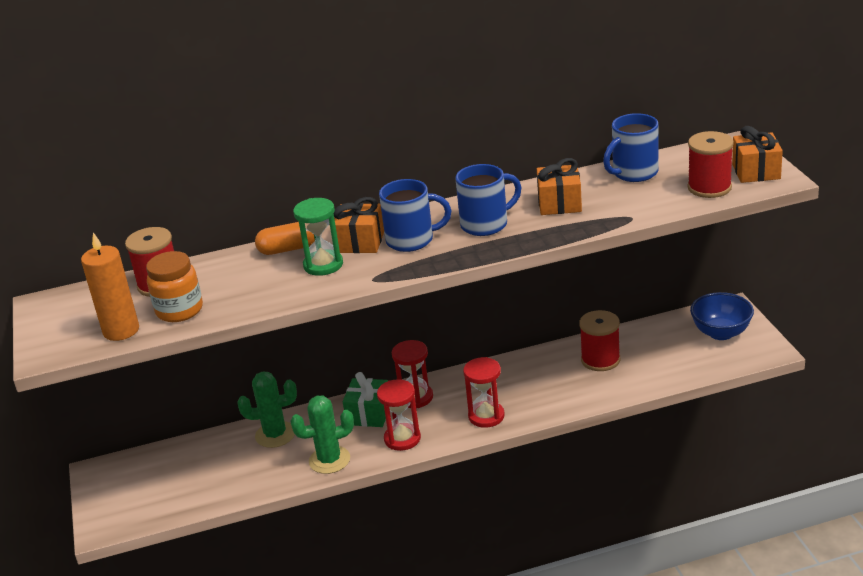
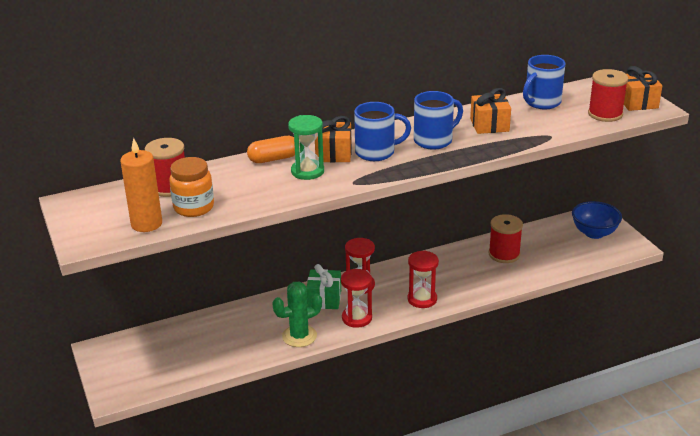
camera: 10 degrees left, 0 degrees up
(275, 435) = (248, 317): green cactus -> none

